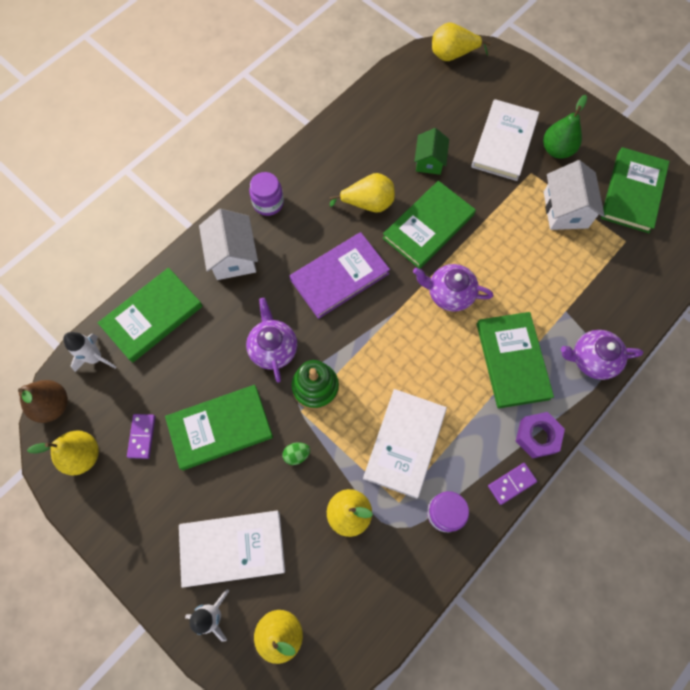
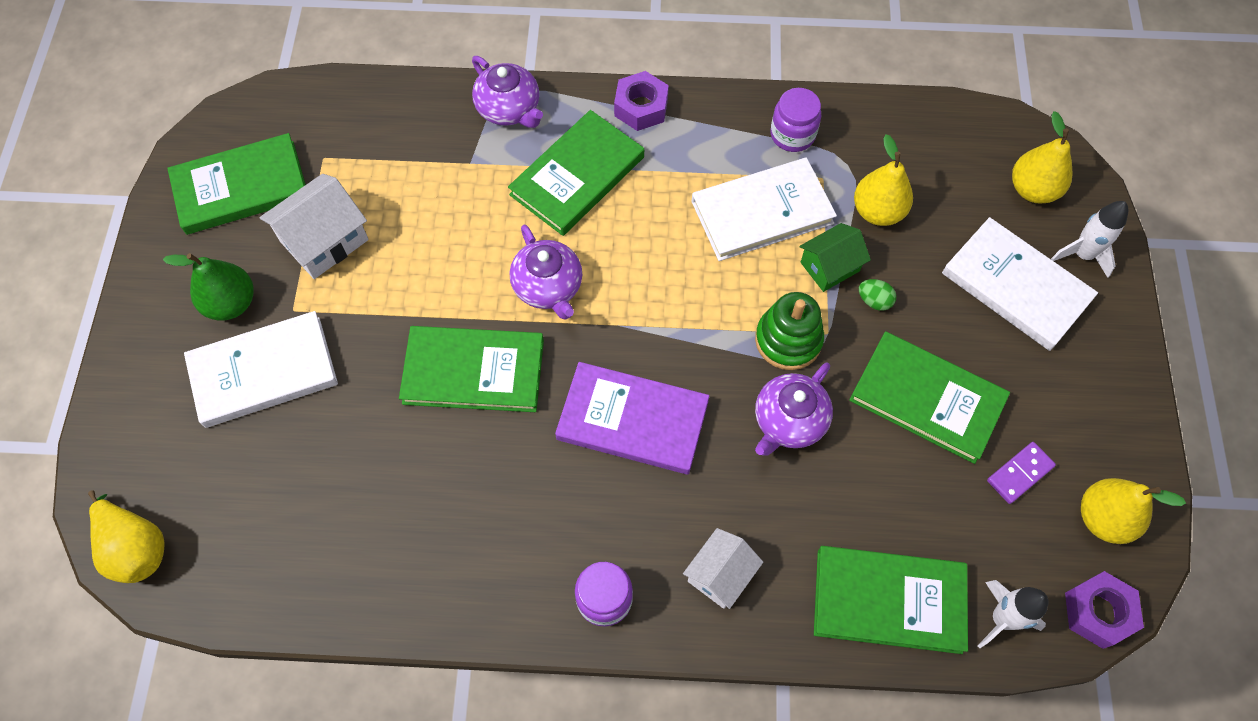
camera: 130 degrees left, 5 degrees down
(53, 405) = (1098, 612): brown pear -> purple nut
(233, 256) = (720, 574): white house -> white house, size x0.67
(368, 203) = (498, 468): yellow pear -> none
(429, 161) = (366, 442): green house -> green house (830, 266)
(511, 484) = (709, 100): purple domino -> none

